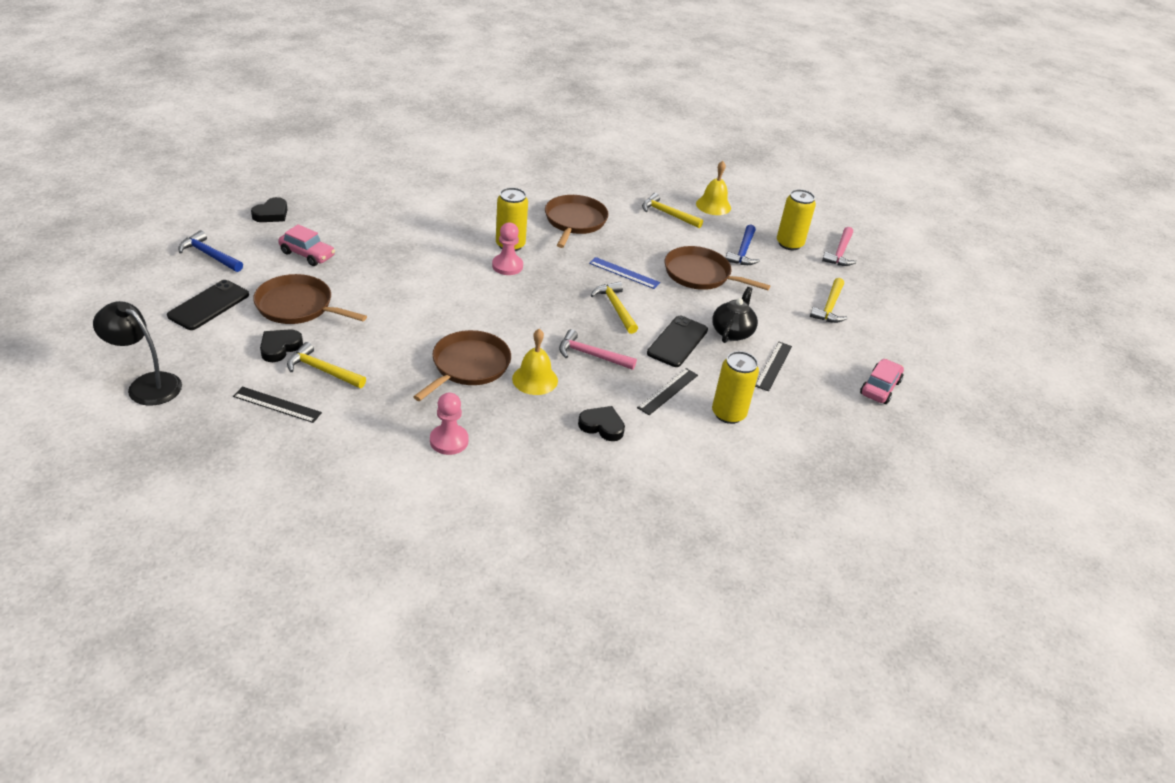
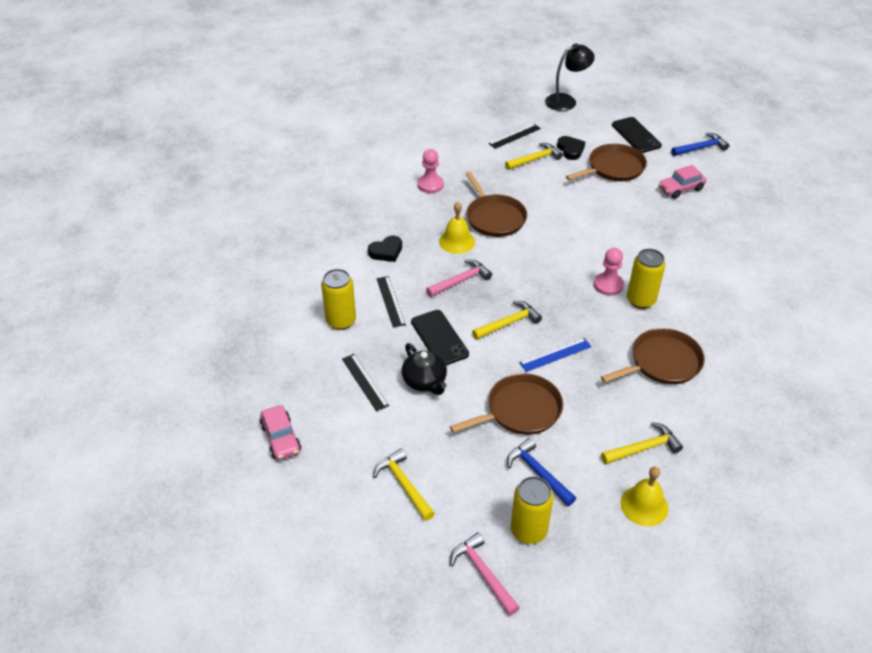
camera: 130 degrees right, 5 degrees up
(271, 214) = (751, 187): black heart -> none
(574, 221) = (662, 362): brown pan -> brown pan turned 75 degrees counterclockwise
(615, 308) = (508, 323): yellow hammer -> yellow hammer turned 45 degrees counterclockwise

